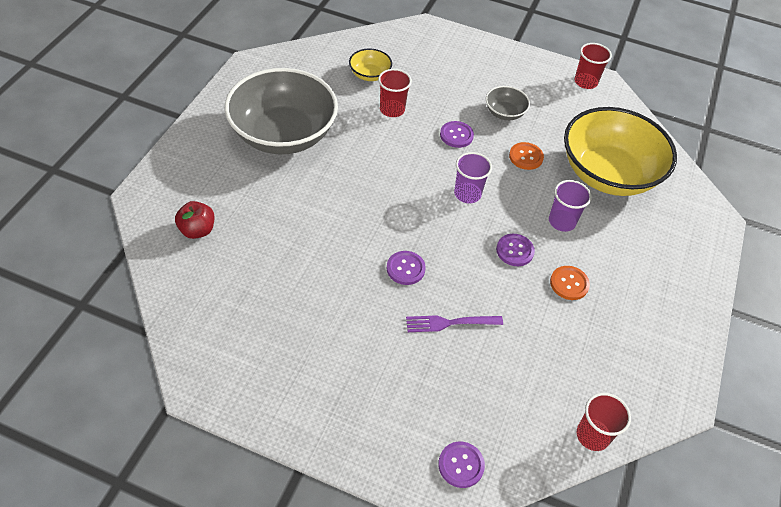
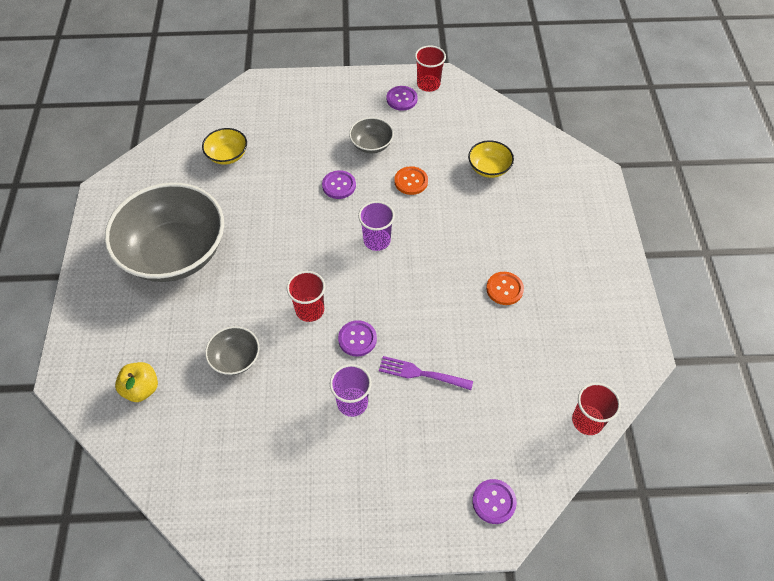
camera: 20 degrees left, 5 degrees up
(197, 230) = (141, 389): red apple -> yellow apple
(289, 239) = (235, 358): none -> grey bowl
(392, 109) = (266, 183): red cup -> red cup (310, 310)
(450, 323) = (421, 373): purple fork -> purple fork turned 45 degrees clockwise
(515, 251) = (444, 278): purple button -> purple button (401, 99)
(562, 221) = (471, 232): purple cup -> purple cup (352, 402)
(608, 174) = (489, 168): yellow bowl -> yellow bowl, size x0.43

